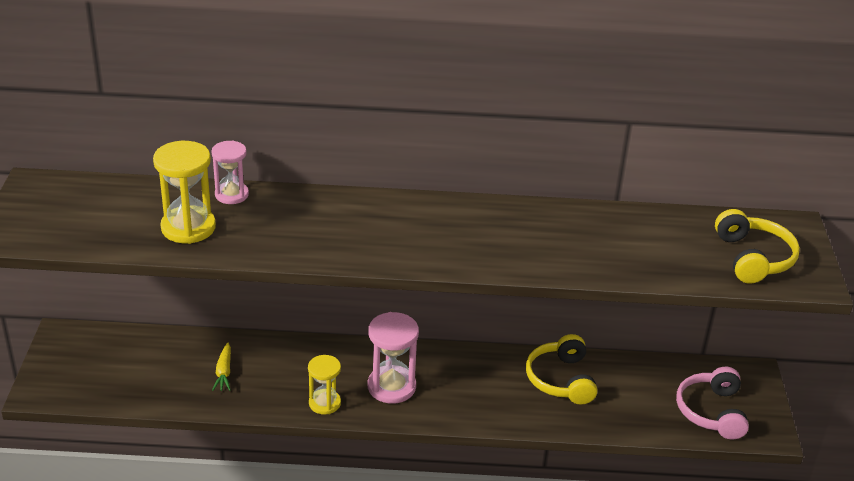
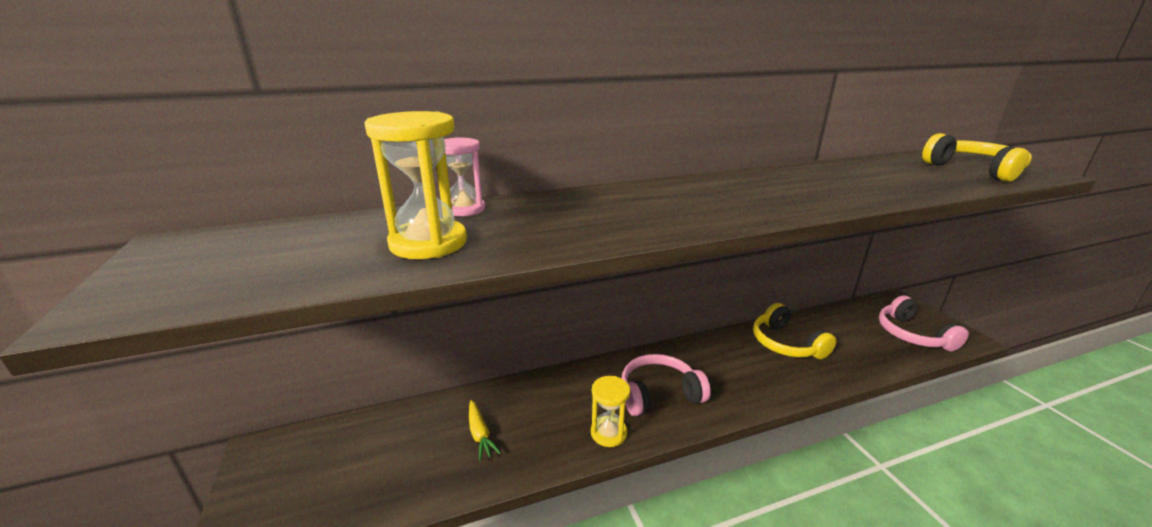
camera: 20 degrees left, 10 degrees down
(391, 387) = (659, 394): pink hourglass -> pink headphones

